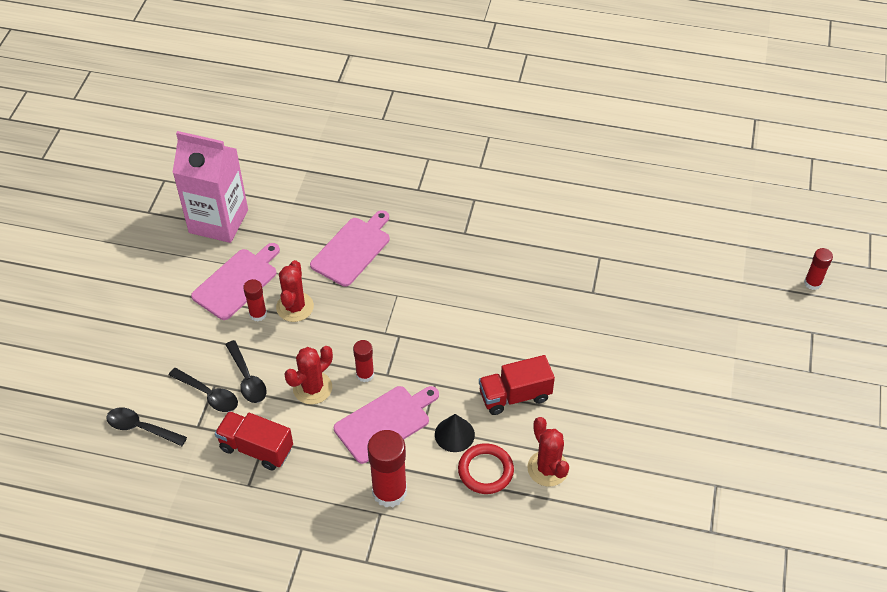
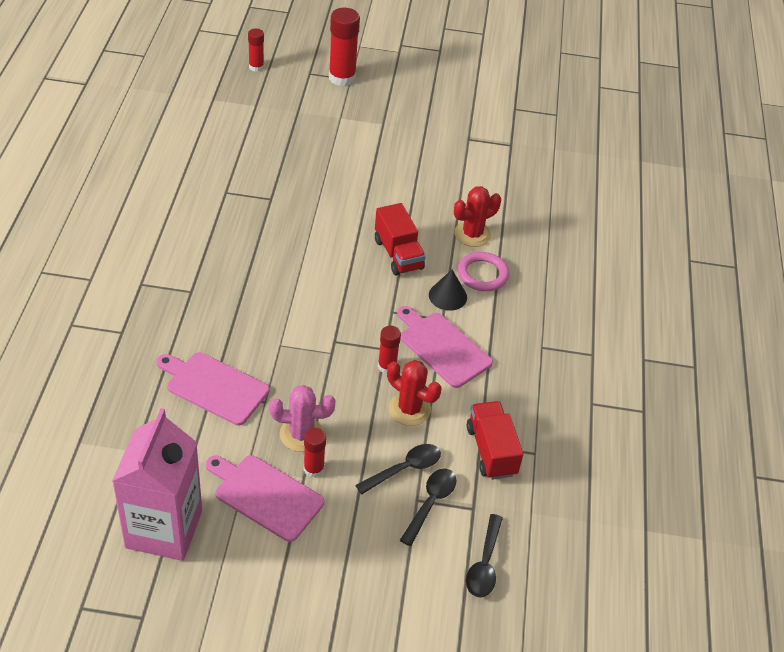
camera: 100 degrees left, 5 degrees down
(256, 448) = (491, 451): red truck -> red truck turned 150 degrees clockwise
(295, 307) = (301, 434): red cactus -> pink cactus
(389, 492) = (518, 341): red glue stick -> red glue stick (342, 78)
(485, 471) = (482, 274): red ring -> pink ring

